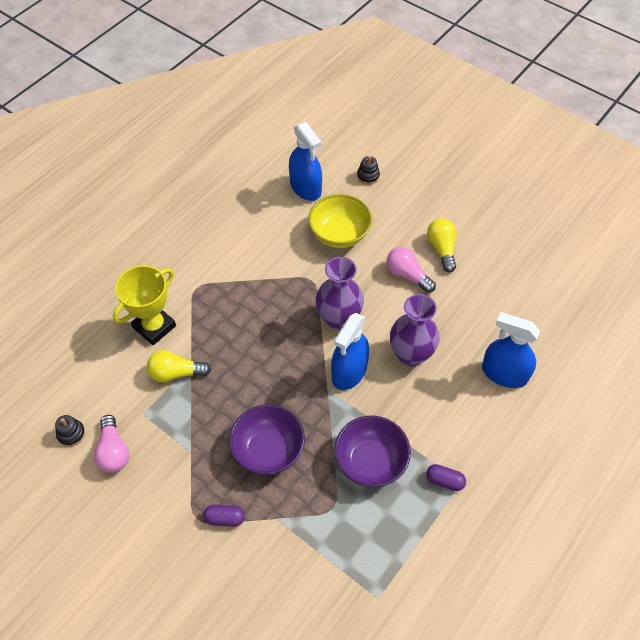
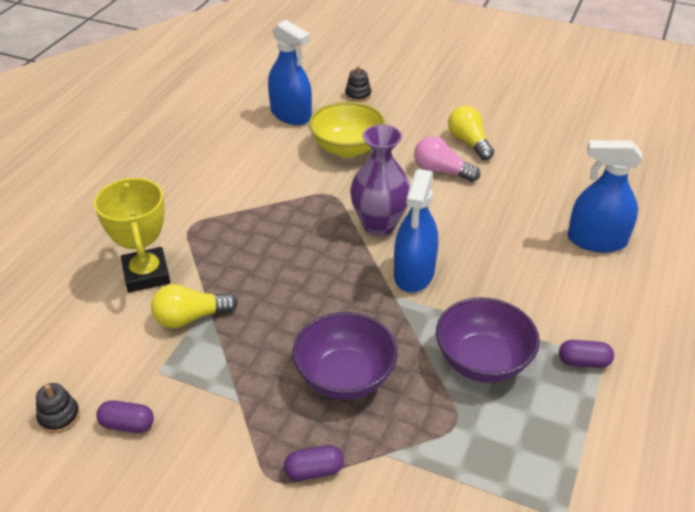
camera: 15 degrees left, 15 degrees down
(113, 451) = (127, 424): pink light bulb -> purple capsule
(154, 327) = (146, 274): yellow trophy -> yellow trophy turned 45 degrees counterclockwise
(411, 355) = (480, 243): purple vase -> none

